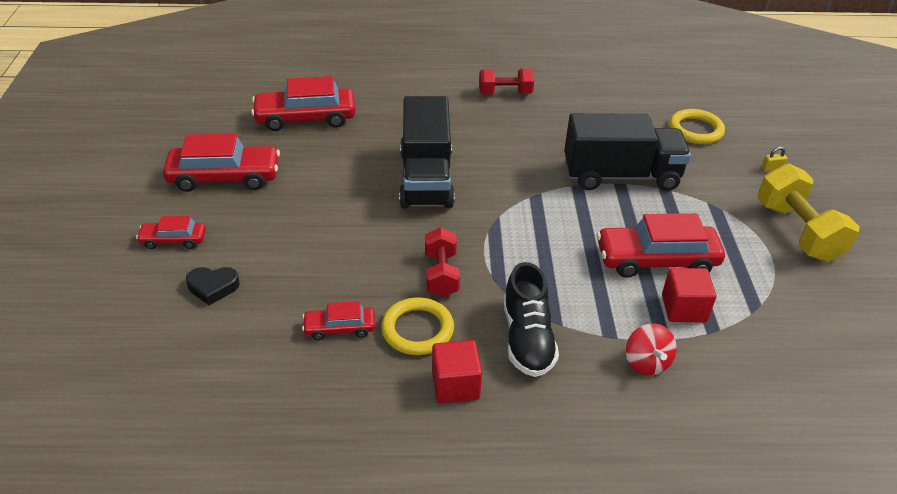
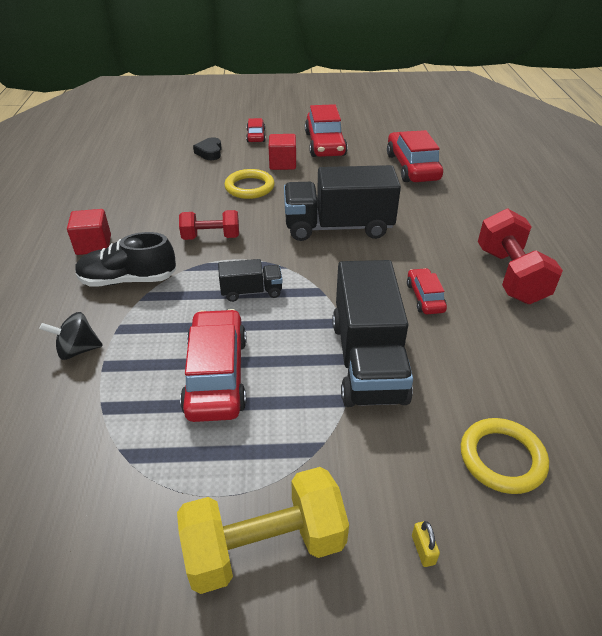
camera: 90 degrees right, 0 degrees up
(340, 328) = (162, 197): red car -> red car (425, 297)
(417, 330) = (152, 228): yellow ring -> yellow ring (249, 187)
(505, 93) = (510, 275): red dumbbell -> red dumbbell, size x1.57
(540, 240) = (251, 292): none -> black truck
(646, 363) = (77, 350): red spinning top -> black spinning top
(683, 308) = (139, 388): red cube -> red cube (282, 164)

